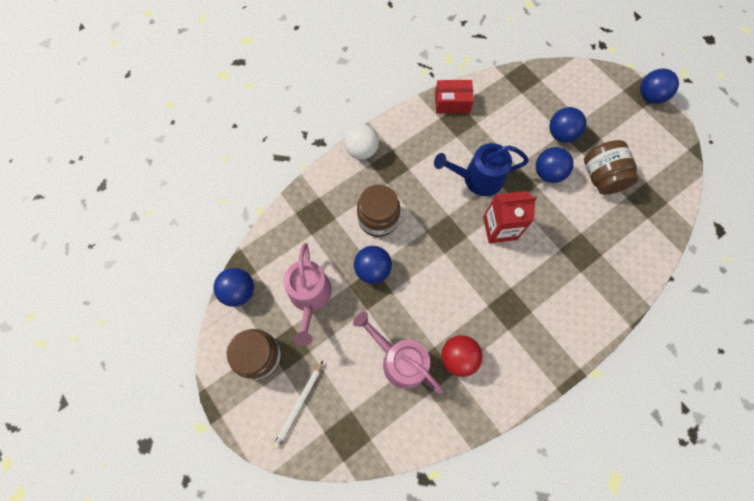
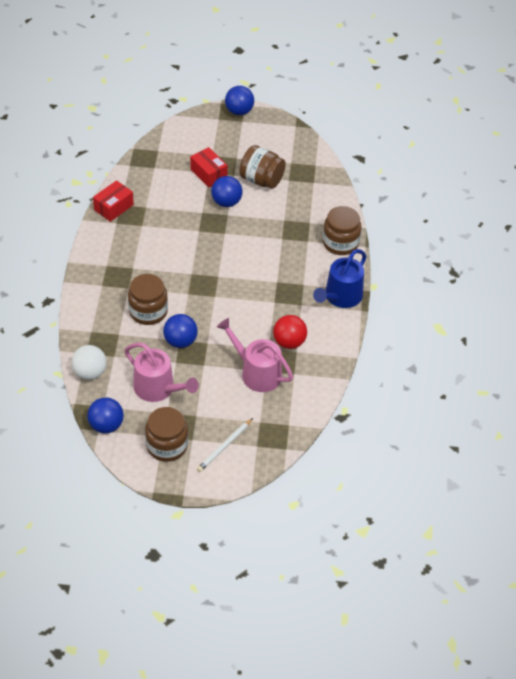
camera: 50 degrees left, 20 degrees down
(299, 405) = (224, 446): white pencil -> white pencil turned 60 degrees clockwise
(362, 150) = (86, 282): white ball -> white ball (90, 373)
(400, 360) = (257, 373): pink watering can -> pink watering can turned 45 degrees clockwise
(478, 179) = (186, 239): blue watering can -> blue watering can (340, 297)
(499, 228) = (232, 255): red carton -> none
(561, 134) = (208, 174): blue ball -> red box
(609, 301) = (340, 243): none -> brown jar

